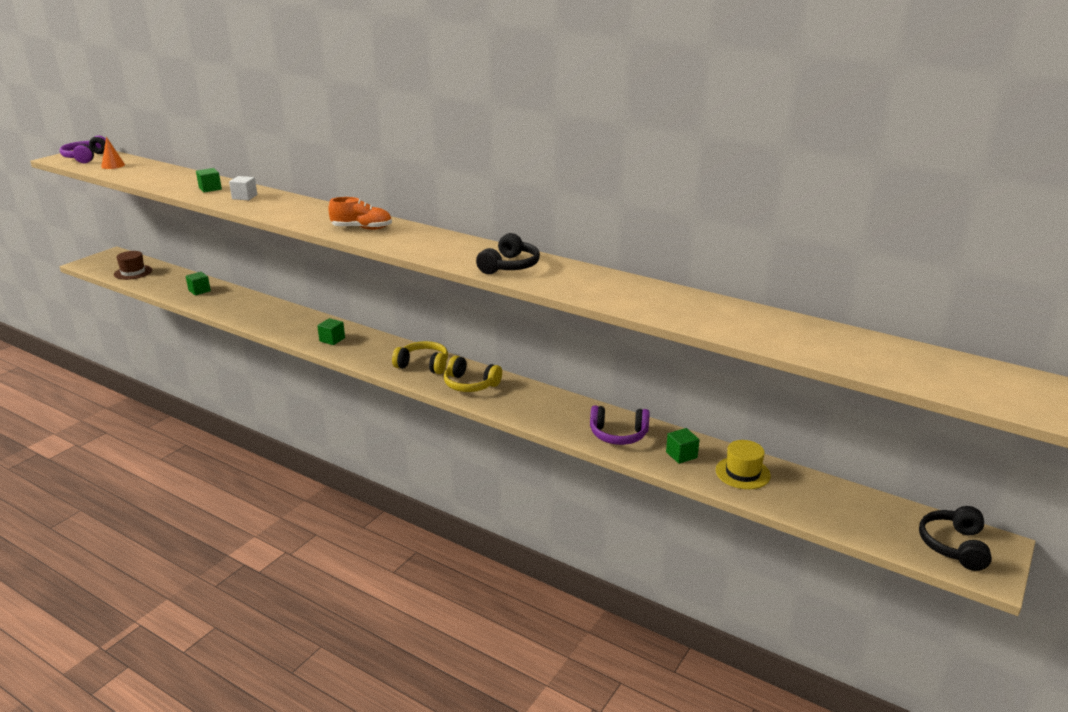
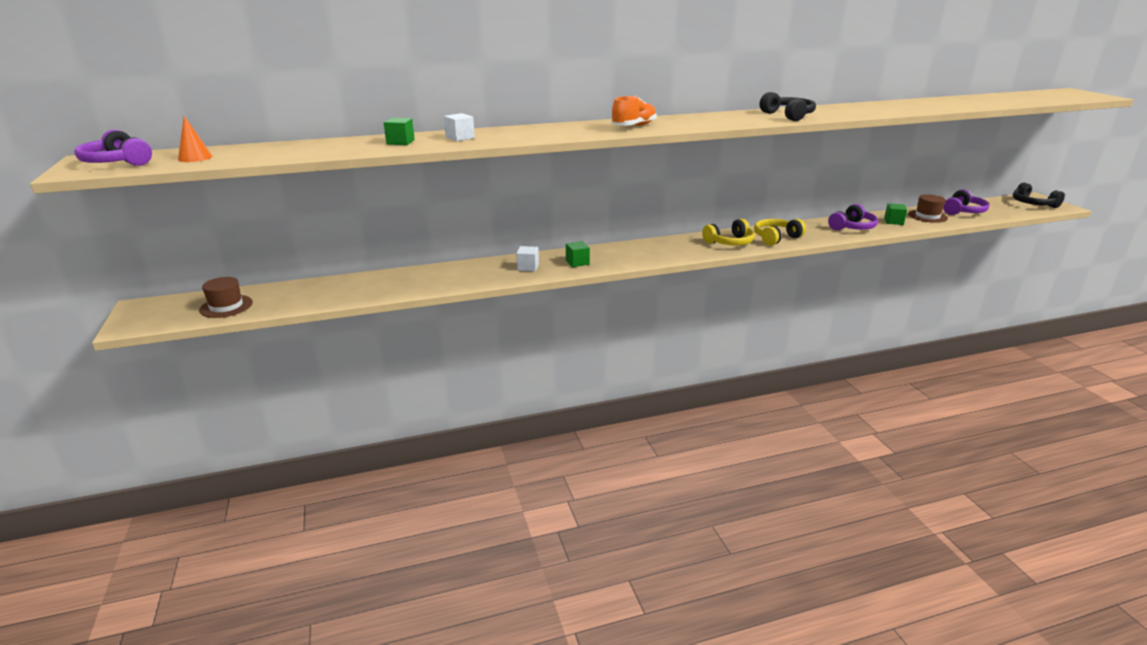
camera: 50 degrees left, 0 degrees up
(199, 291) = (356, 287): green cube -> none
(299, 326) = (528, 267): none -> white cube
(423, 365) = (676, 247): yellow headphones -> yellow headphones (776, 238)
(742, 473) = (927, 216): yellow hat -> brown hat
(810, 494) = (963, 211): none -> purple headphones

